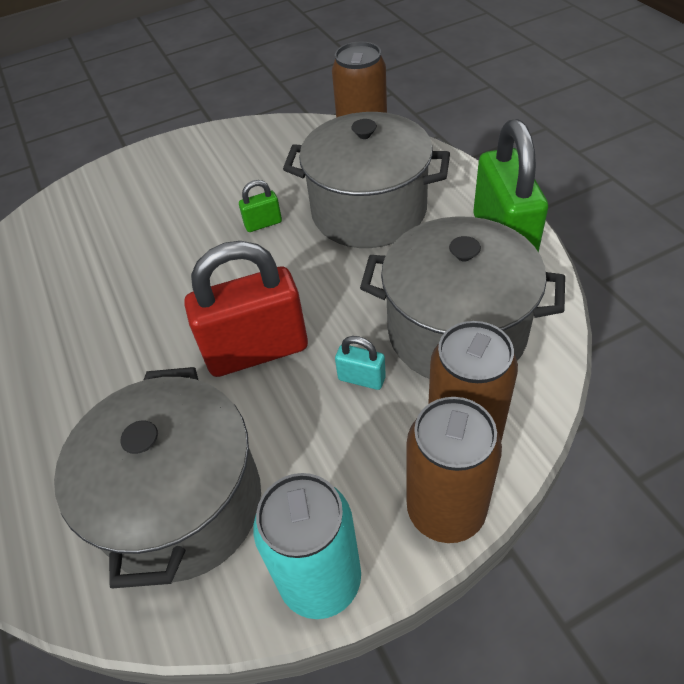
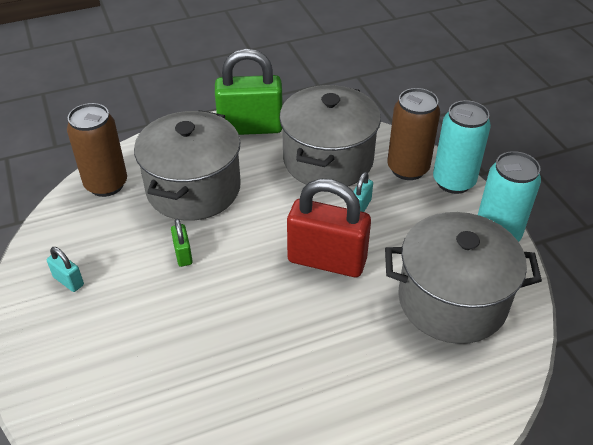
camera: 90 degrees left, 5 degrees down
(227, 157) = (68, 281): none -> turquoise padlock
(257, 350) = (326, 260): red padlock -> red padlock turned 60 degrees counterclockwise
(446, 510) = (453, 181): brown can -> turquoise can

